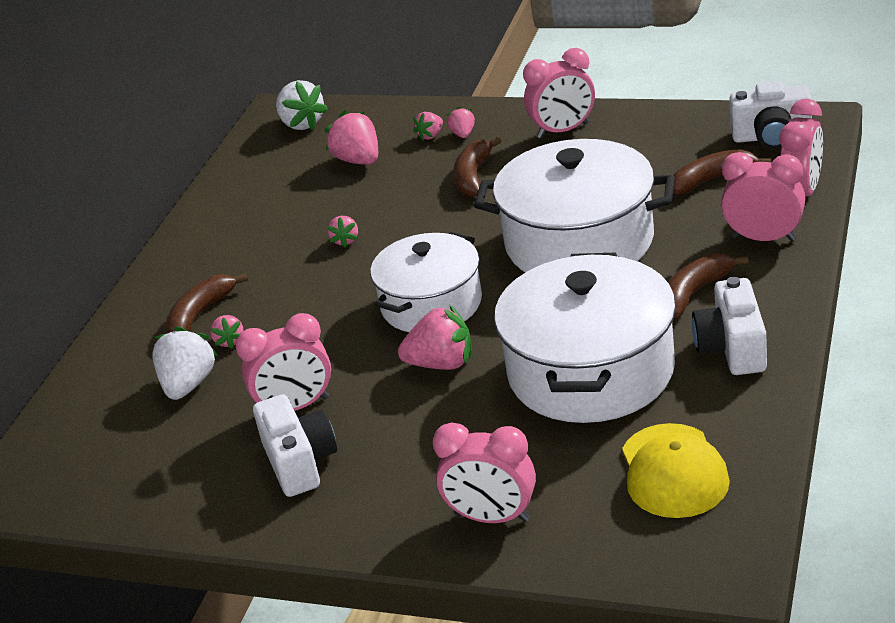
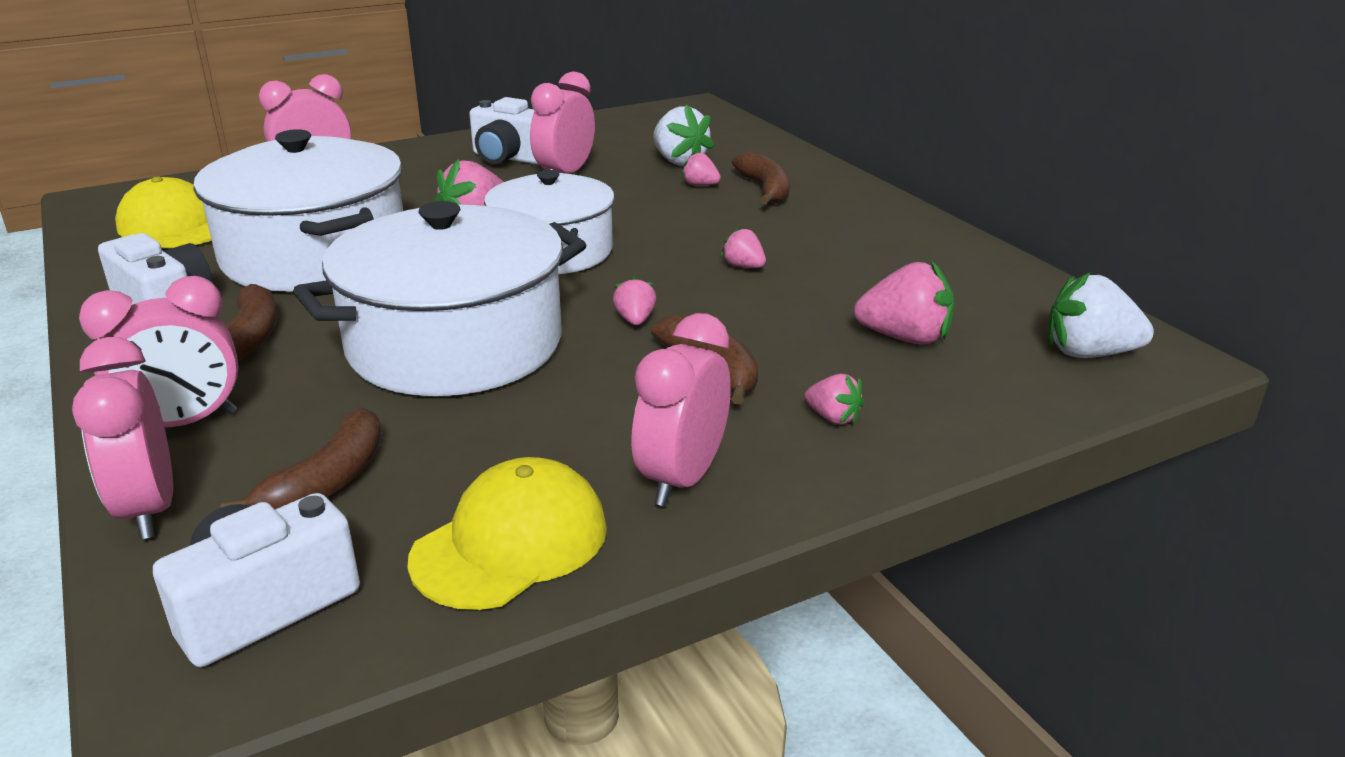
camera: 130 degrees right, 5 degrees down
(430, 135) = (877, 400): pink strawberry -> pink strawberry (635, 320)
(659, 129) = (511, 542): none -> yellow cap

